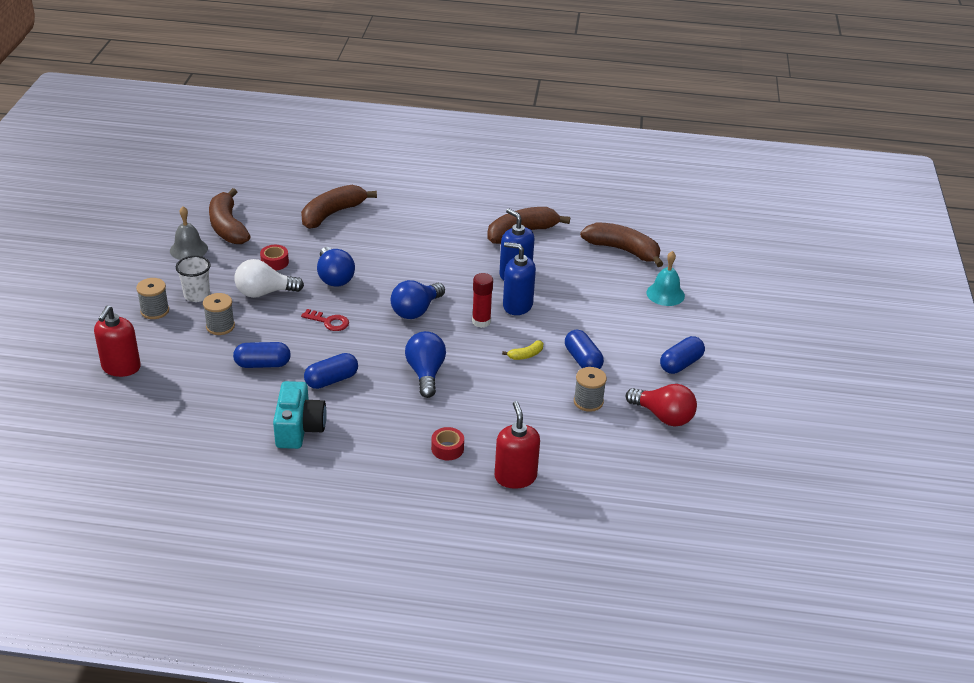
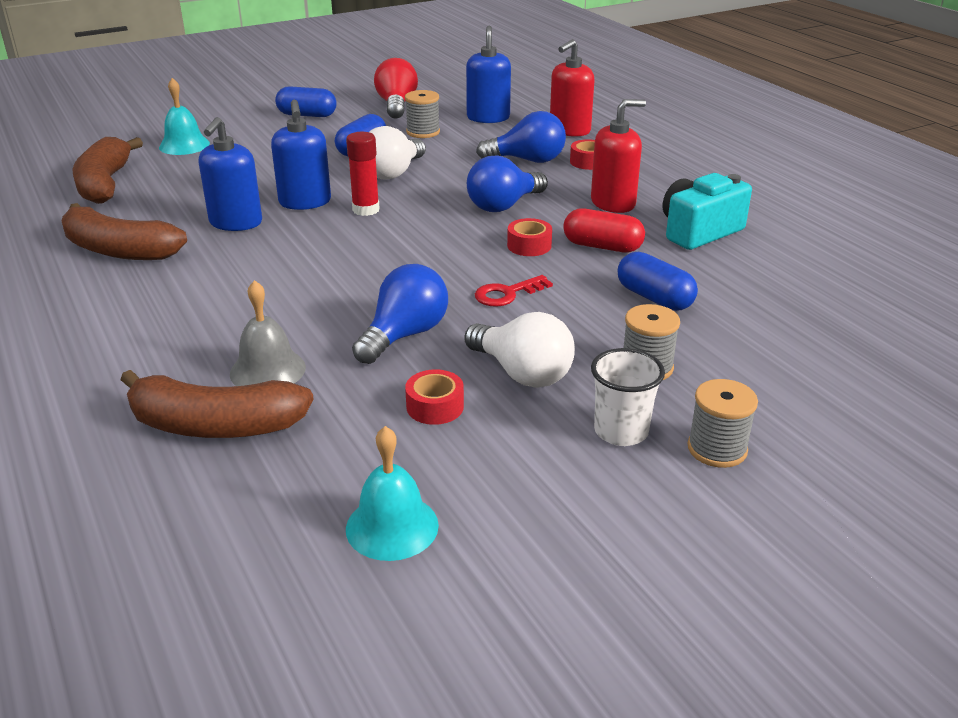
camera: 125 degrees left, 5 degrees down
(121, 367) = (854, 397): red soap dispenser -> red soap dispenser (613, 203)
(188, 249) = (523, 528): grey bell -> grey bell (267, 370)
(228, 227) = (392, 526): brown banana -> turquoise bell
(329, 322) = (507, 294): red key -> red key turned 105 degrees counterclockwise
(331, 380) = (602, 246): blue capsule -> red capsule
(366, 355) = (529, 245): none -> red tape
(416, 310) = (399, 251): blue light bulb -> blue light bulb (527, 160)
(526, 355) = (393, 173): yellow banana -> white light bulb
(586, 449) = (488, 118): none -> blue soap dispenser

